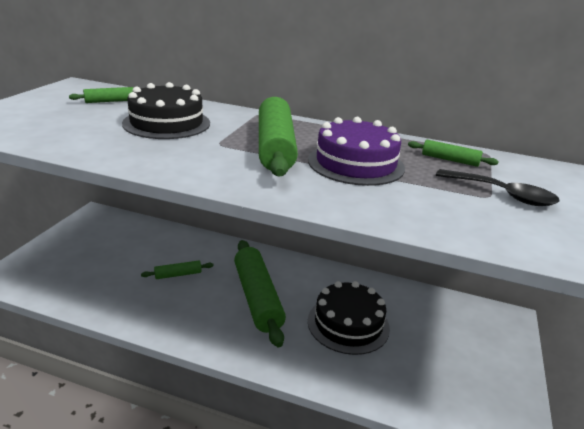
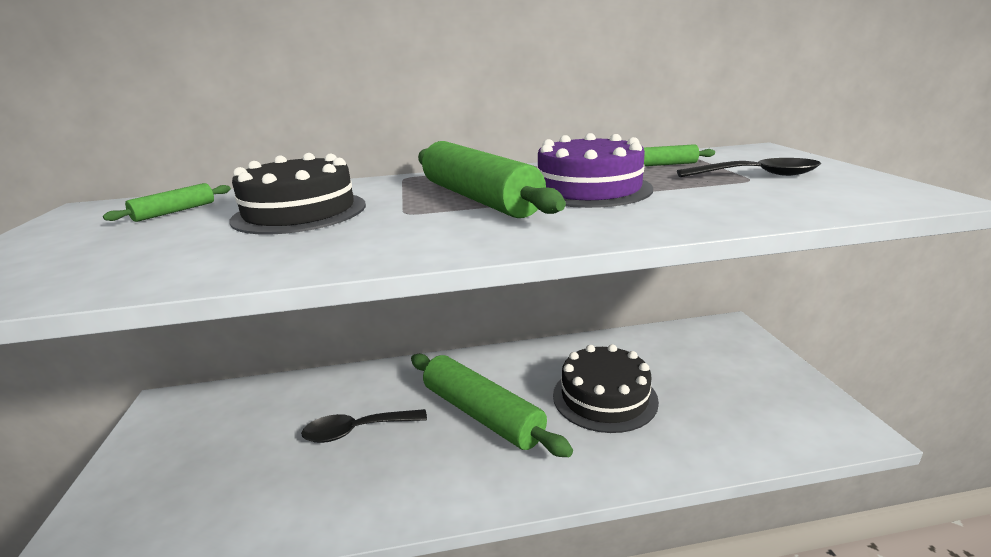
camera: 25 degrees left, 5 degrees down
(178, 274) = (356, 431): green rolling pin -> black spoon

